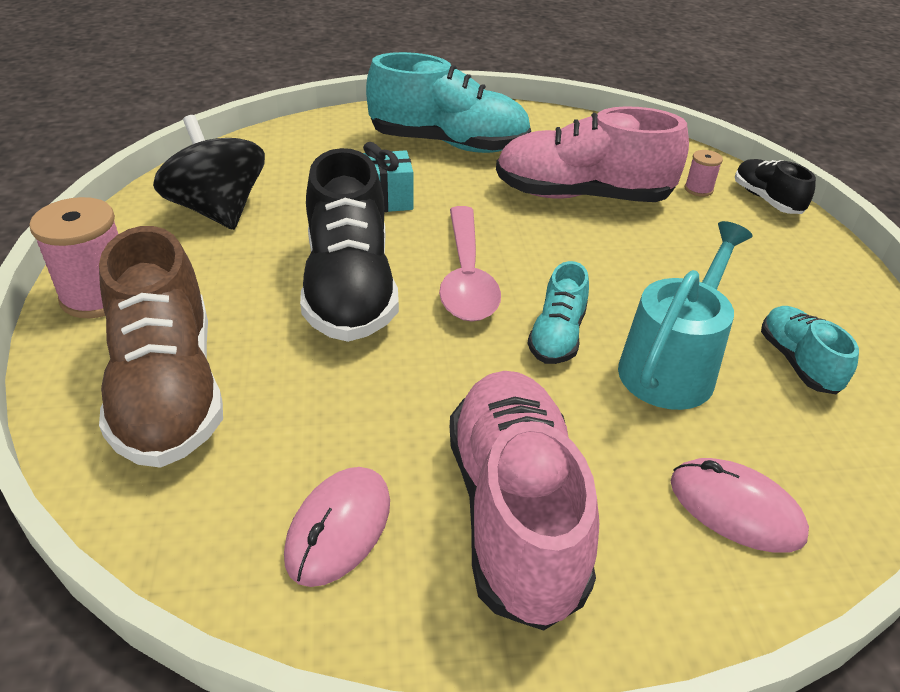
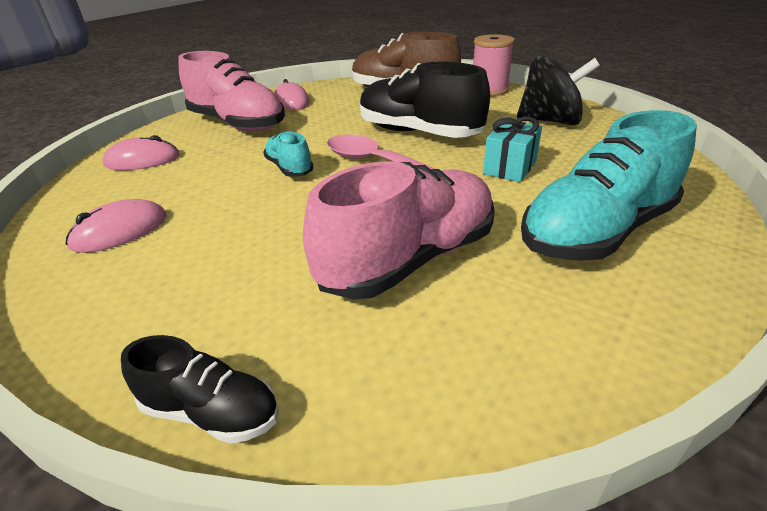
camera: 135 degrees right, 5 degrees down
(671, 367) = (209, 188): turquoise watering can -> none
(698, 189) = (314, 360): pink spool -> none
(798, 362) = (120, 231): turquoise shoe -> pink mouse

